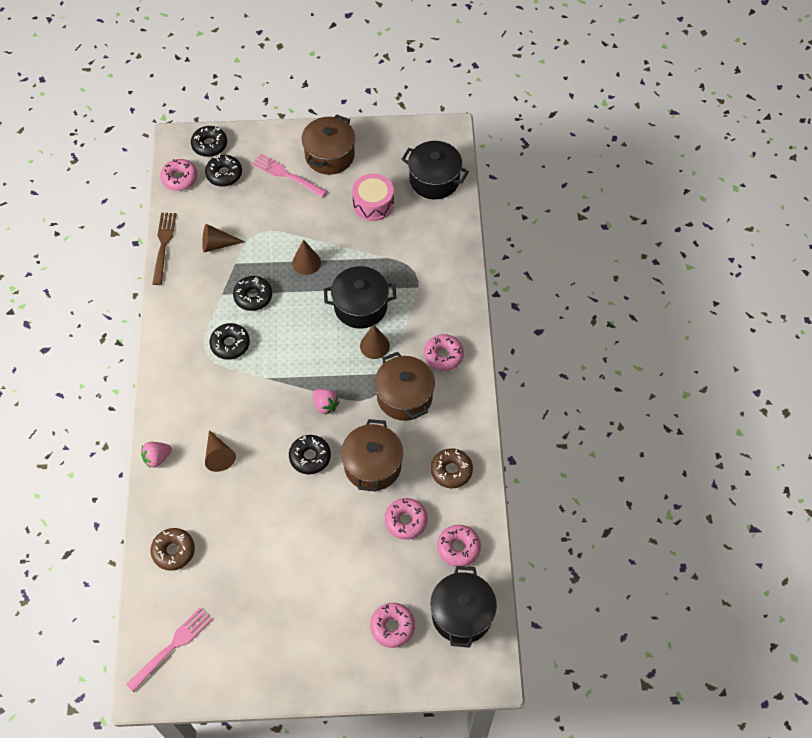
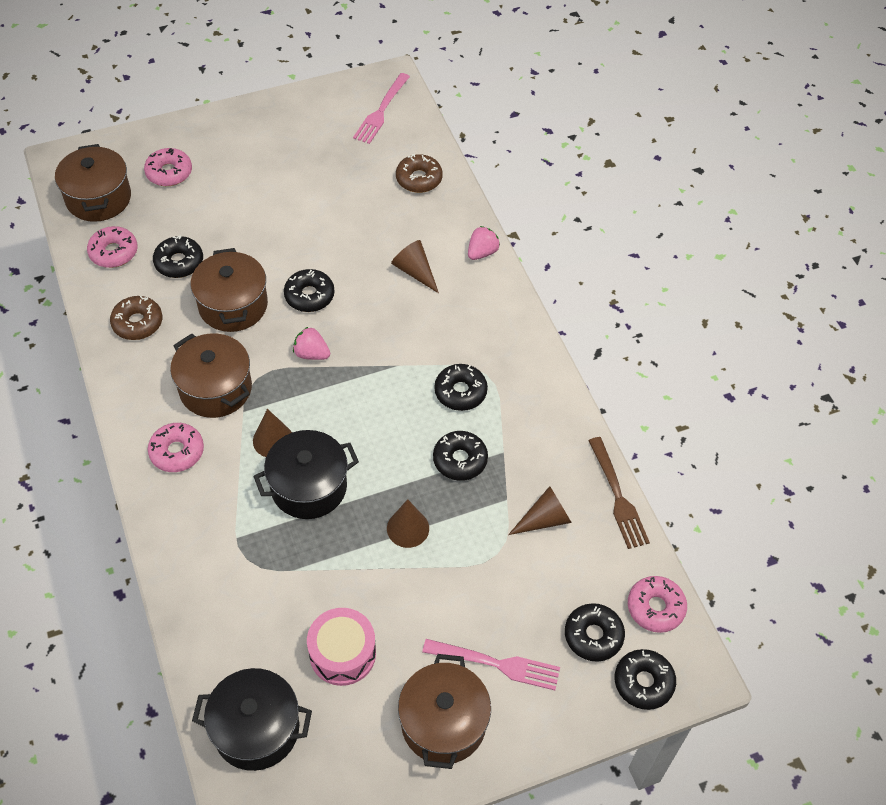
camera: 160 degrees right, 5 degrees down
(406, 521) = (179, 262): pink donut -> black donut
(462, 614) = (98, 198): black pot -> brown pot

